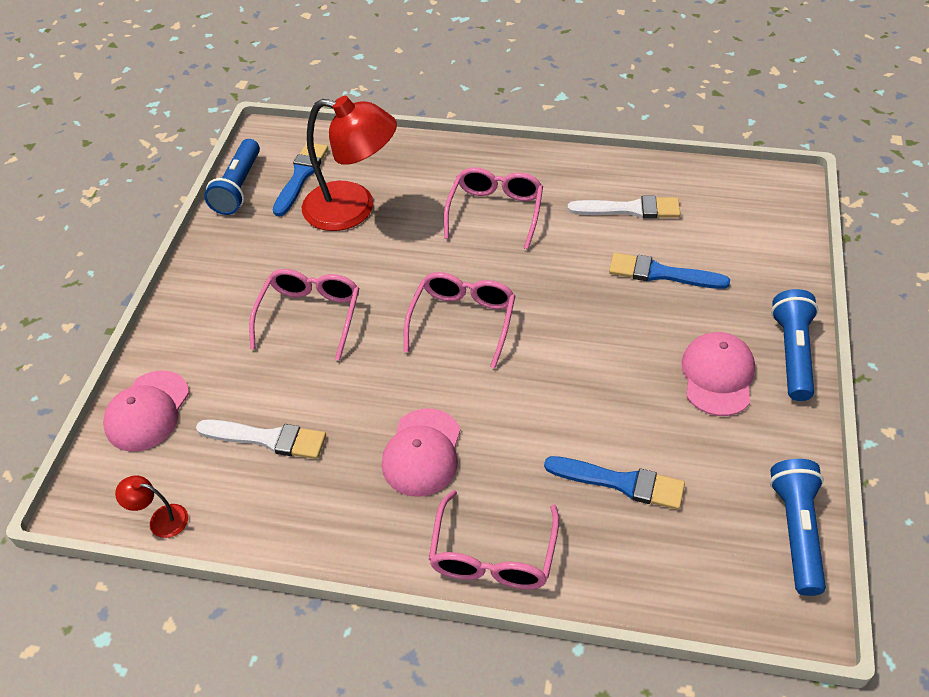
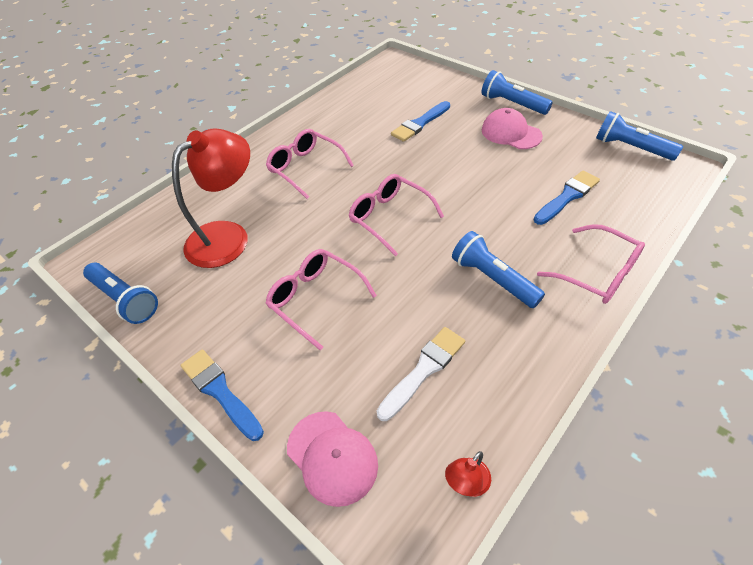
camera: 60 degrees left, 0 degrees up
(301, 176) = (159, 255): blue brush -> blue brush (220, 392)
(422, 452) = (493, 279): pink cap -> blue flashlight
(630, 209) = (359, 116): white brush -> none

